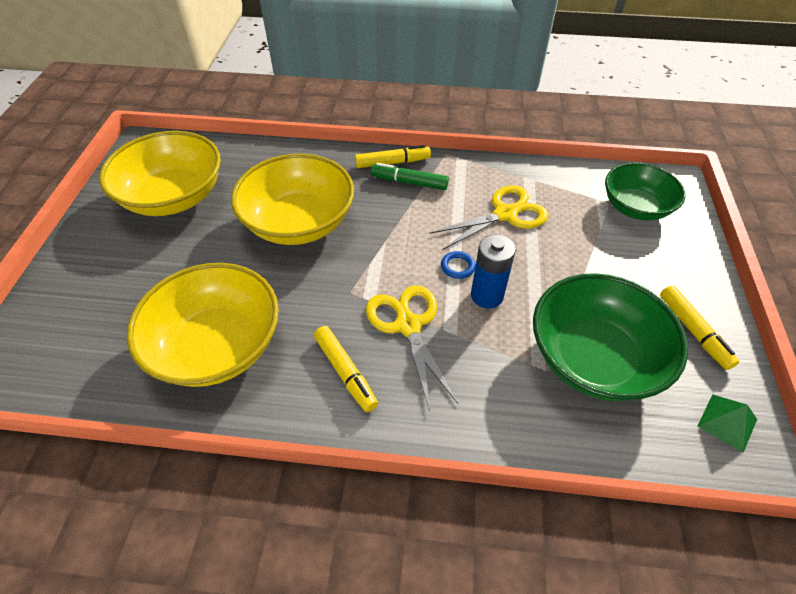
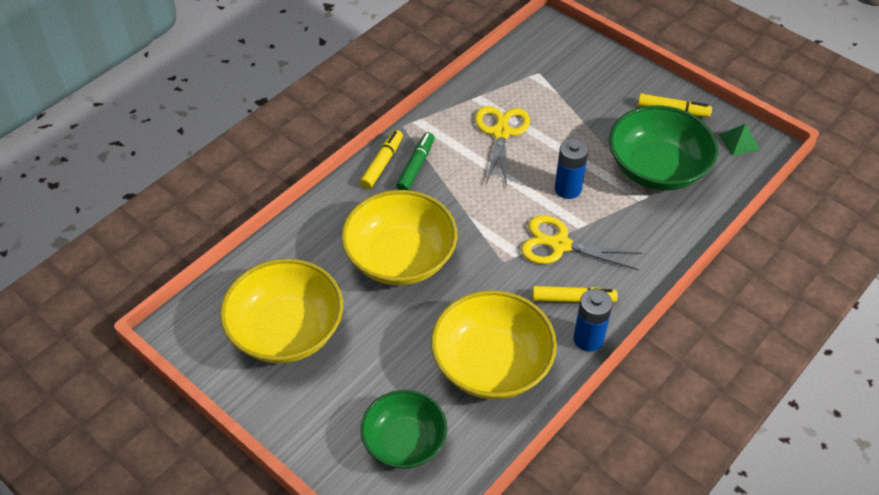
camera: 55 degrees left, 0 degrees up
(301, 413) = (588, 339): none -> blue battery
(409, 182) = (416, 166): green marker -> green marker turned 150 degrees clockwise
(457, 267) = (529, 189): blue ring -> none
(635, 207) = (555, 63): green bowl -> green bowl (404, 441)

